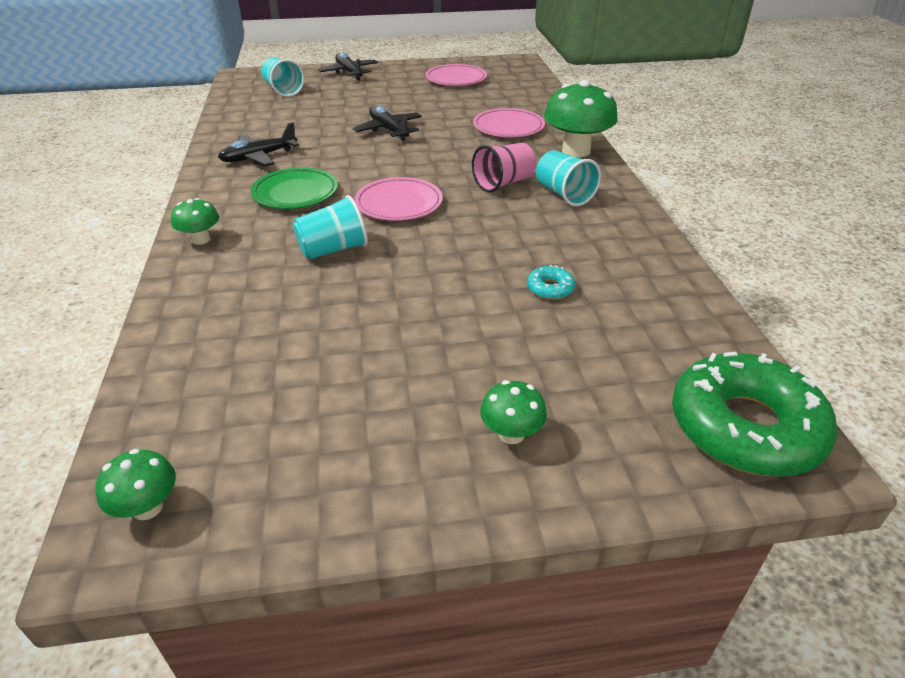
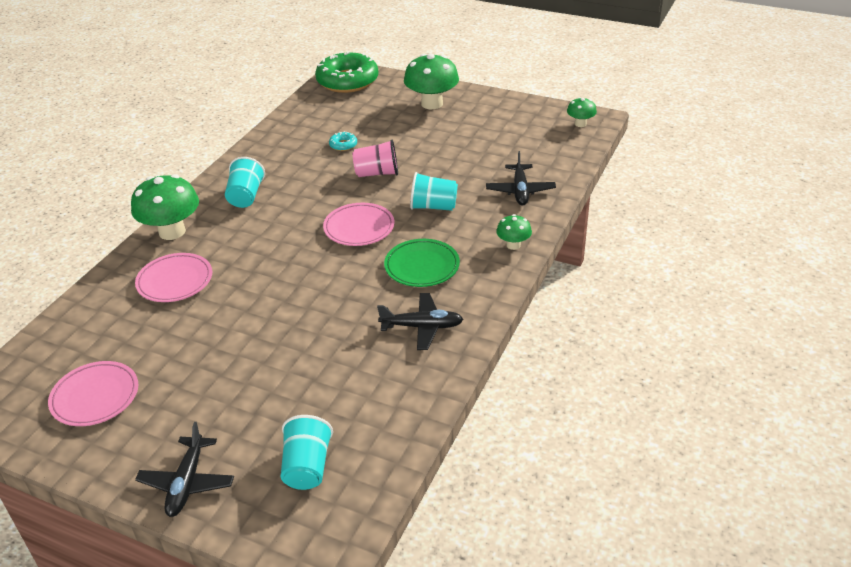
camera: 145 degrees left, 0 degrees up
(389, 130) = (276, 321): black plane -> black plane (520, 191)
(503, 183) = (269, 220): pink cup -> pink cup (377, 173)
(511, 434) = (432, 103): green mushroom -> green mushroom, size x1.94

